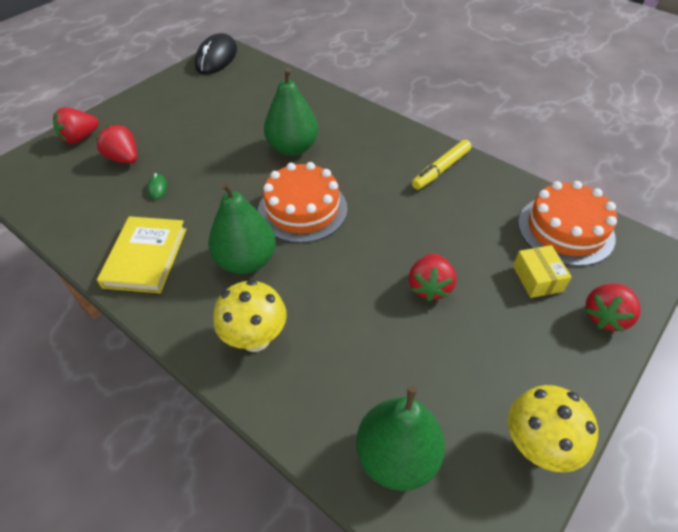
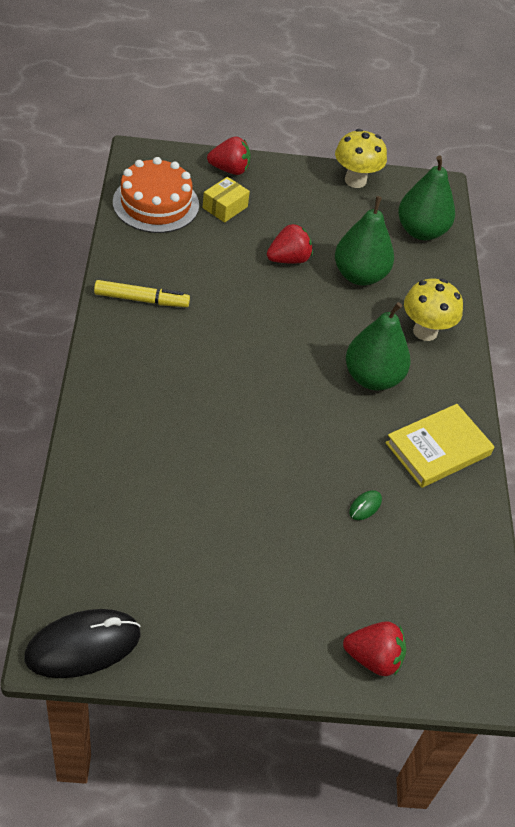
camera: 135 degrees left, 0 degrees up
(124, 159) = (359, 575): red strawberry -> none
(292, 148) = (207, 429): green pear -> green pear (359, 275)
(302, 209) = (283, 373): orange cake -> none

